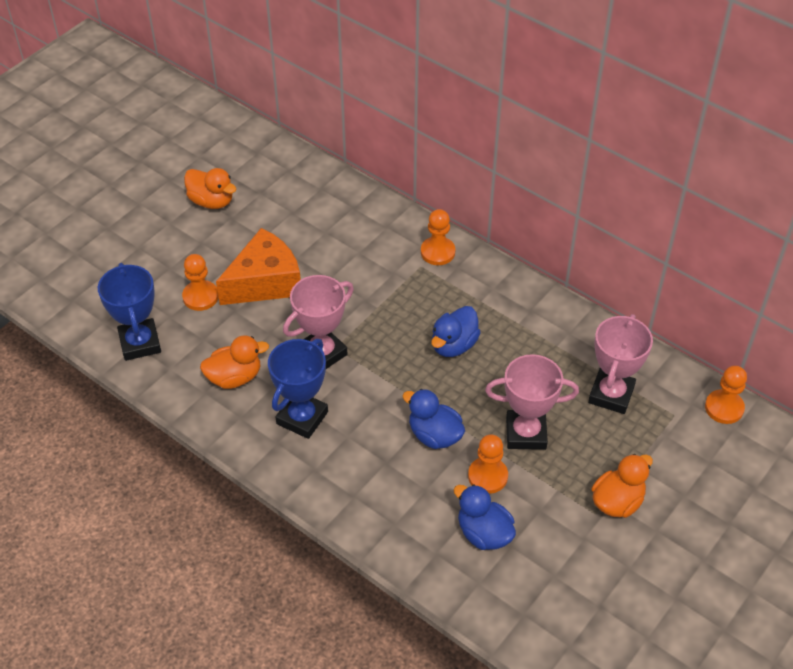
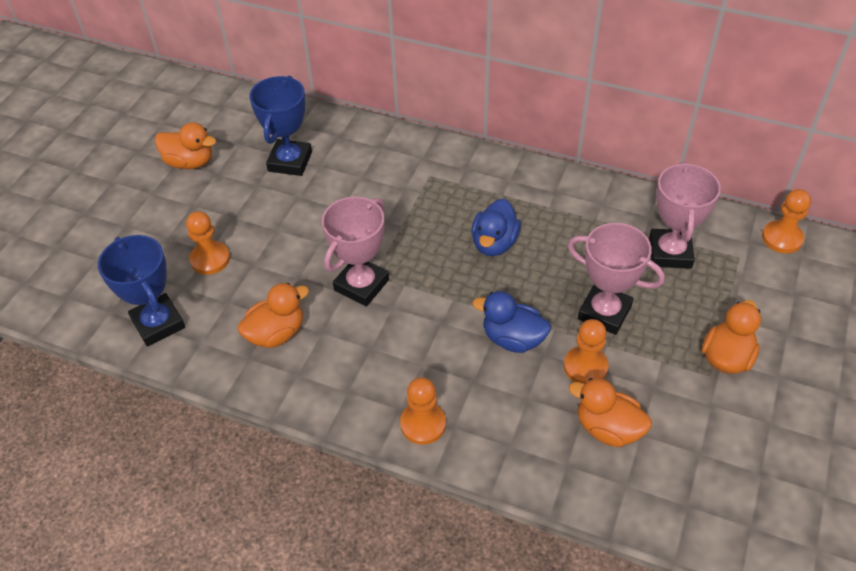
camera: 15 degrees left, 0 degrees up
(265, 282) = (274, 228): orange cheese -> none
(302, 418) = (365, 357): blue trophy -> blue trophy (290, 161)
(437, 252) = (441, 158): orange pawn -> orange pawn (423, 424)
(484, 533) = (607, 428): blue duck -> orange duck
(526, 433) = (604, 312): pink trophy -> pink trophy turned 45 degrees clockwise

